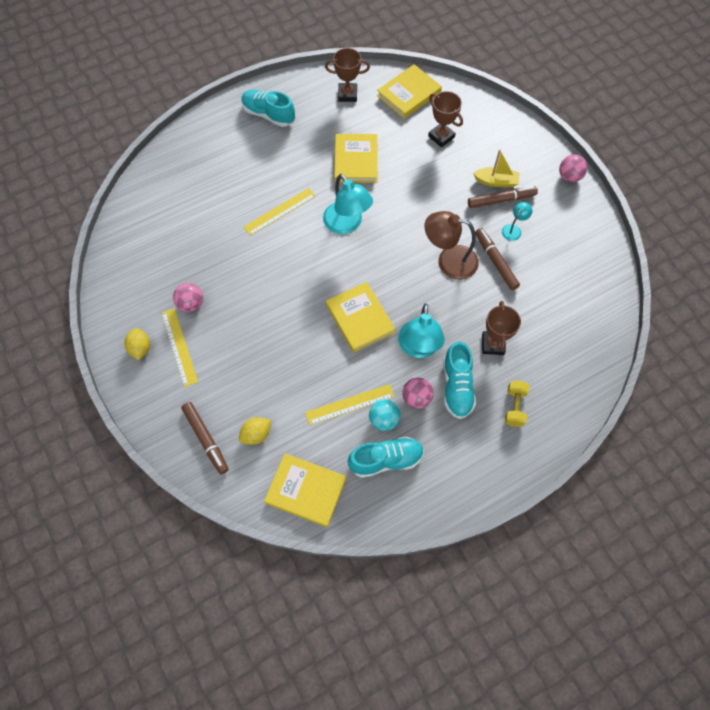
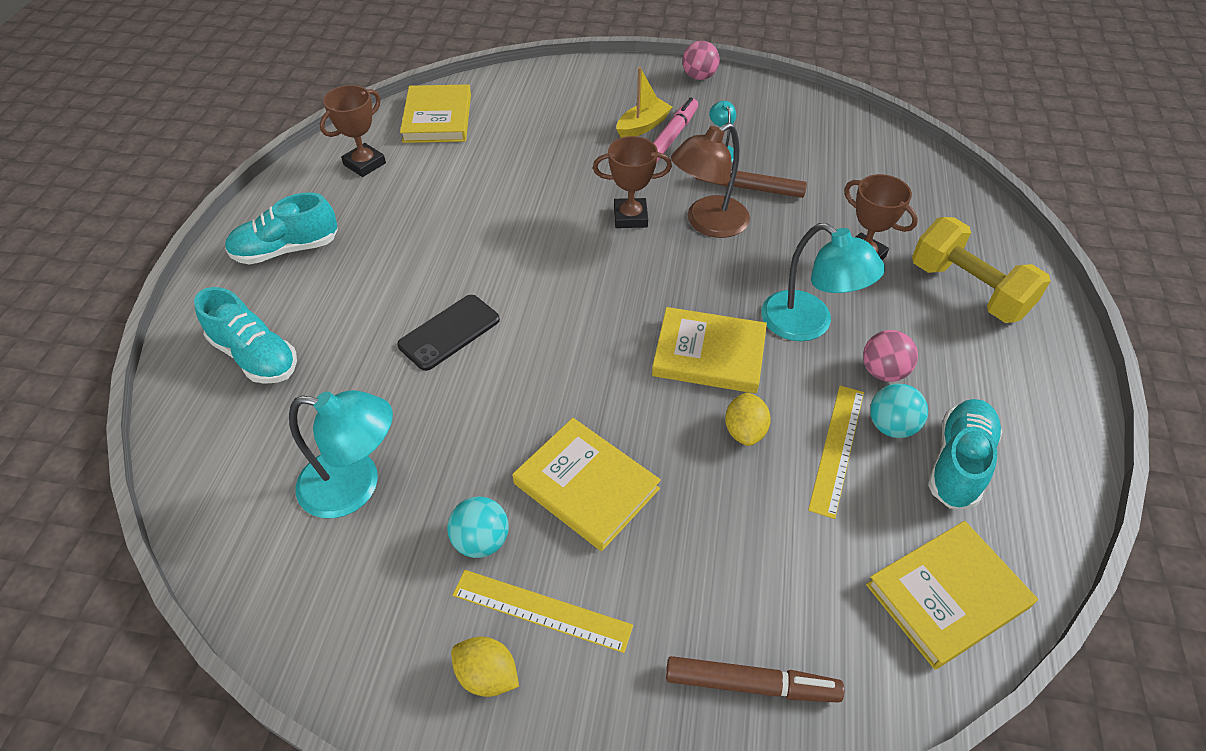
camera: 50 degrees left, 15 degrees down
(191, 304) = (481, 541): pink ball -> turquoise ball
(256, 434) = (798, 601): yellow lemon -> yellow lemon (744, 431)
(280, 211) = (449, 332): yellow ruler -> black phone
(347, 224) = (551, 279): turquoise lamp -> turquoise lamp (355, 486)
(356, 160) = (468, 214): yellow book -> yellow book (586, 486)
(441, 137) = (530, 129): brown trophy -> brown trophy (630, 217)
(457, 386) = (897, 323): turquoise shoe -> turquoise shoe (255, 356)
(501, 200) = (671, 137): brown marker -> pink marker
(514, 407) = (968, 290): yellow dumbbell -> yellow dumbbell, size x1.82

